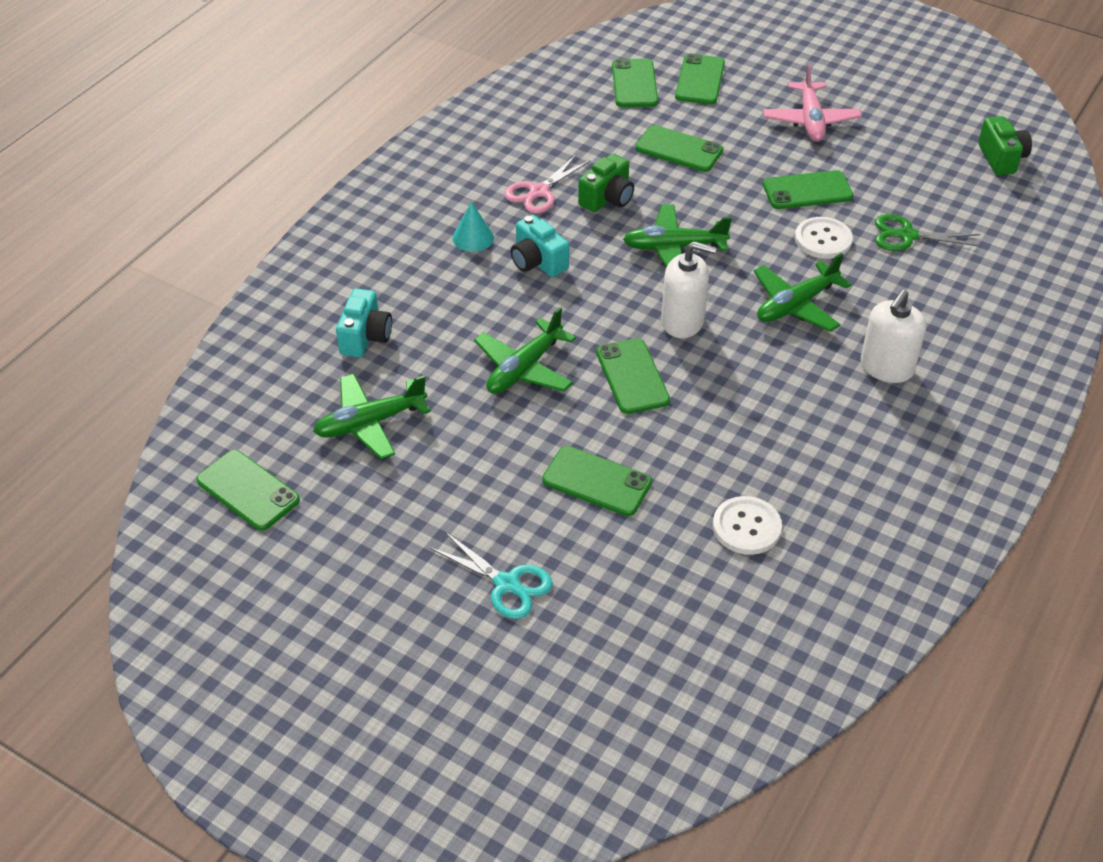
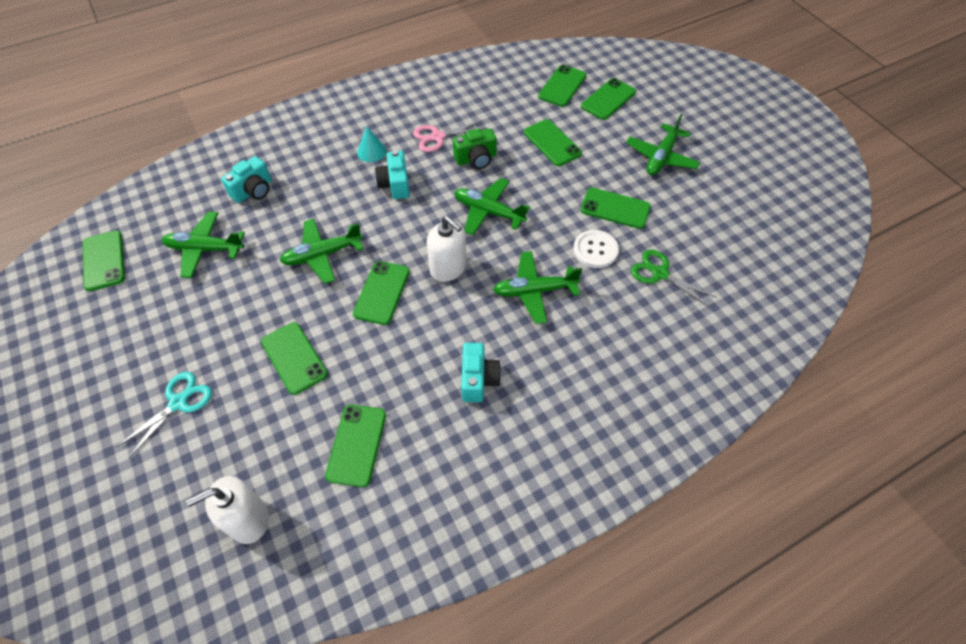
camera: 30 degrees right, 10 degrees up
(507, 584) = (178, 402): turquoise scissors -> turquoise scissors turned 120 degrees counterclockwise
(746, 527) = (356, 445): white button -> green phone
(810, 120) = (661, 157): pink plane -> green plane
(815, 411) = (478, 379): none -> turquoise camera
(886, 367) = (558, 370): white soap dispenser -> white soap dispenser (248, 519)
(1001, 158) = (784, 243): green camera -> none

